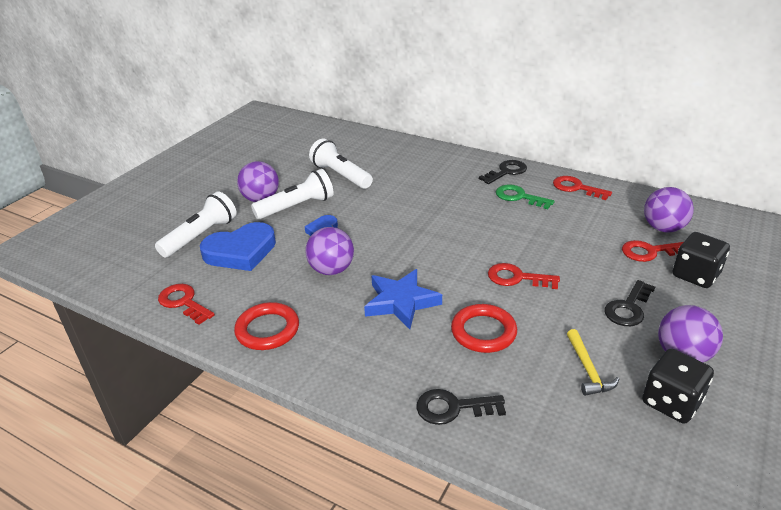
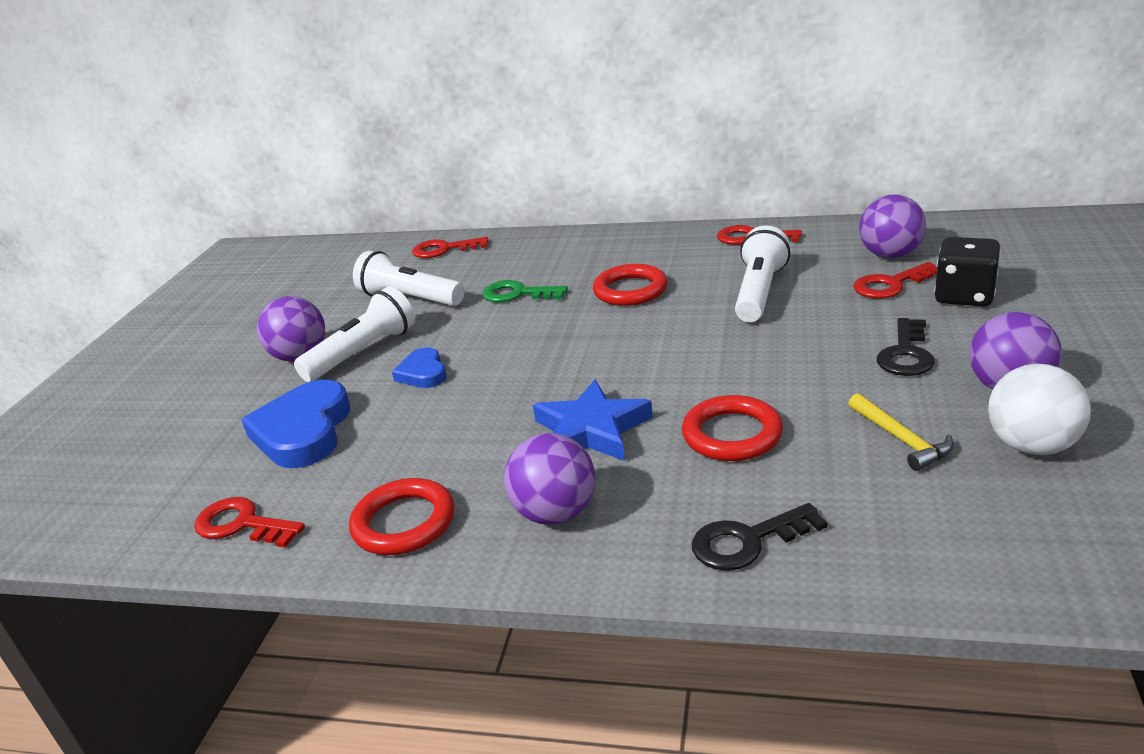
camera: 15 degrees left, 5 degrees down
(201, 236) = (225, 427): white flashlight -> white flashlight (759, 292)
(241, 251) = (303, 431): blue heart -> blue heart turned 135 degrees clockwise
(331, 270) = (462, 418): purple ball -> purple ball (555, 513)
(476, 207) = (630, 290): none -> red ring
(506, 172) = (646, 241): black key -> none
(517, 278) = (737, 358): red key -> red key (444, 249)
(519, 197) = (682, 265): green key -> green key (517, 294)
(671, 402) = (1032, 446): black dice -> white ball

